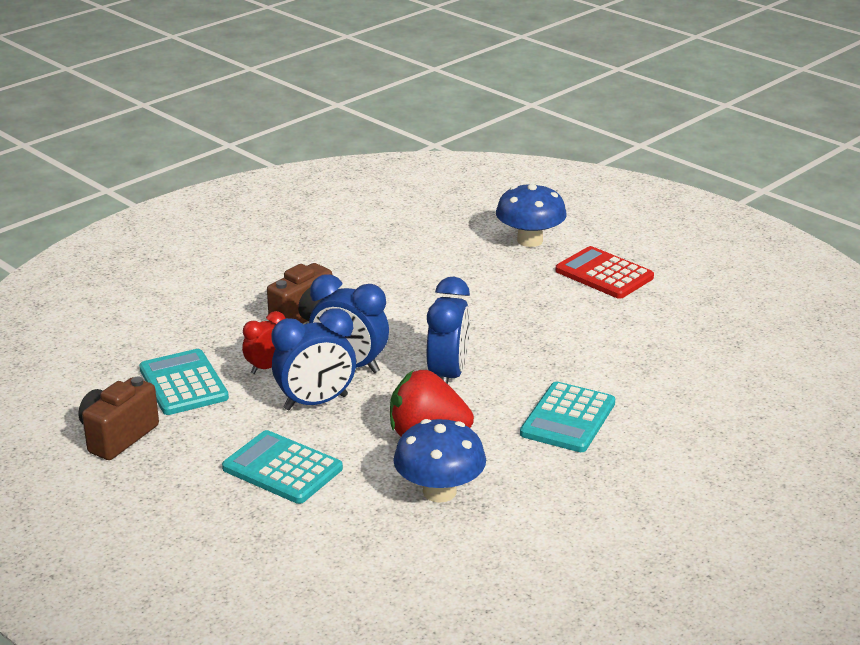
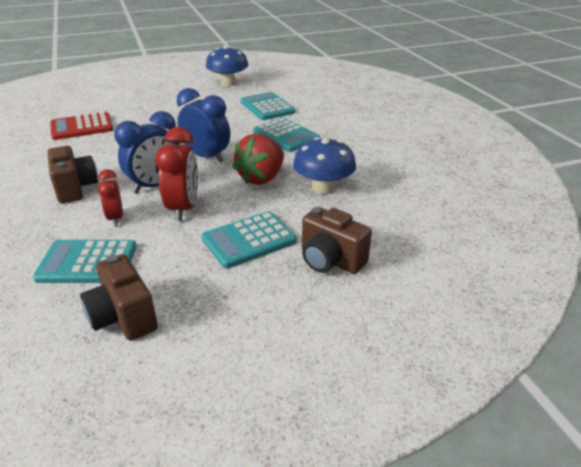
camera: 65 degrees left, 5 degrees up
(278, 538) = (330, 260): none -> brown camera
(316, 402) = (183, 208): blue clock -> red clock
(530, 240) = (101, 102): blue mushroom -> blue mushroom (228, 83)
(604, 274) = (163, 94): red calculator -> red calculator (82, 127)
(651, 373) = (267, 107): none -> turquoise calculator

